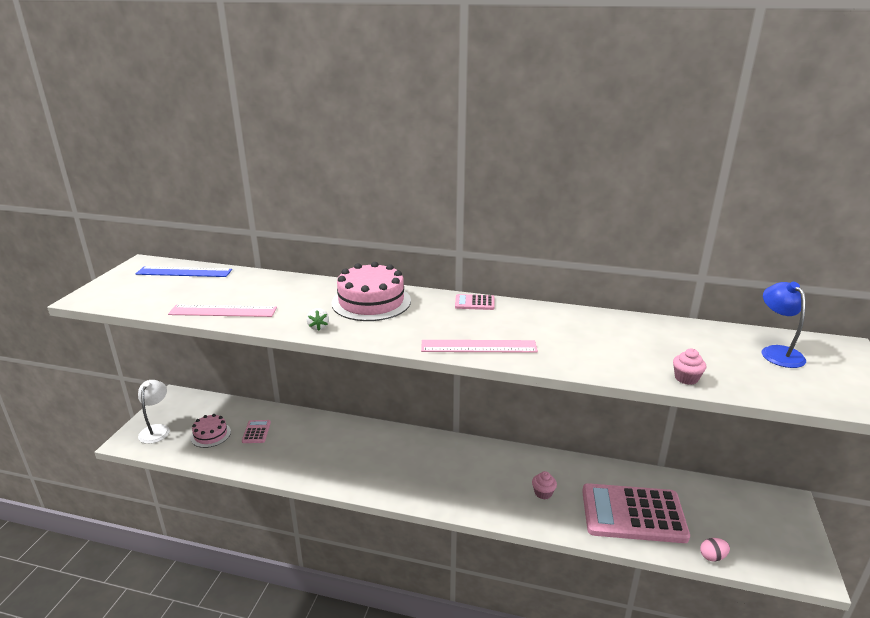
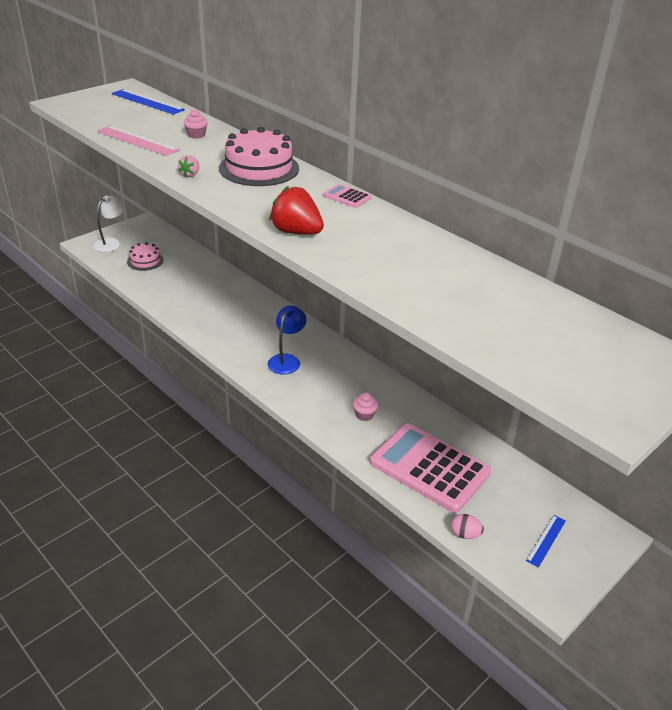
camera: 30 degrees right, 10 degrees up
(256, 432) = (179, 272): pink calculator -> none
(318, 327) = (190, 175): white strawberry -> pink strawberry
(478, 346) = (296, 232): pink ruler -> red strawberry
(686, 378) = (446, 323): pink cupcake -> pink cupcake (196, 135)
(761, 530) = (546, 540): none -> blue ruler
(777, 352) = (587, 339): blue lamp -> blue lamp (287, 360)

